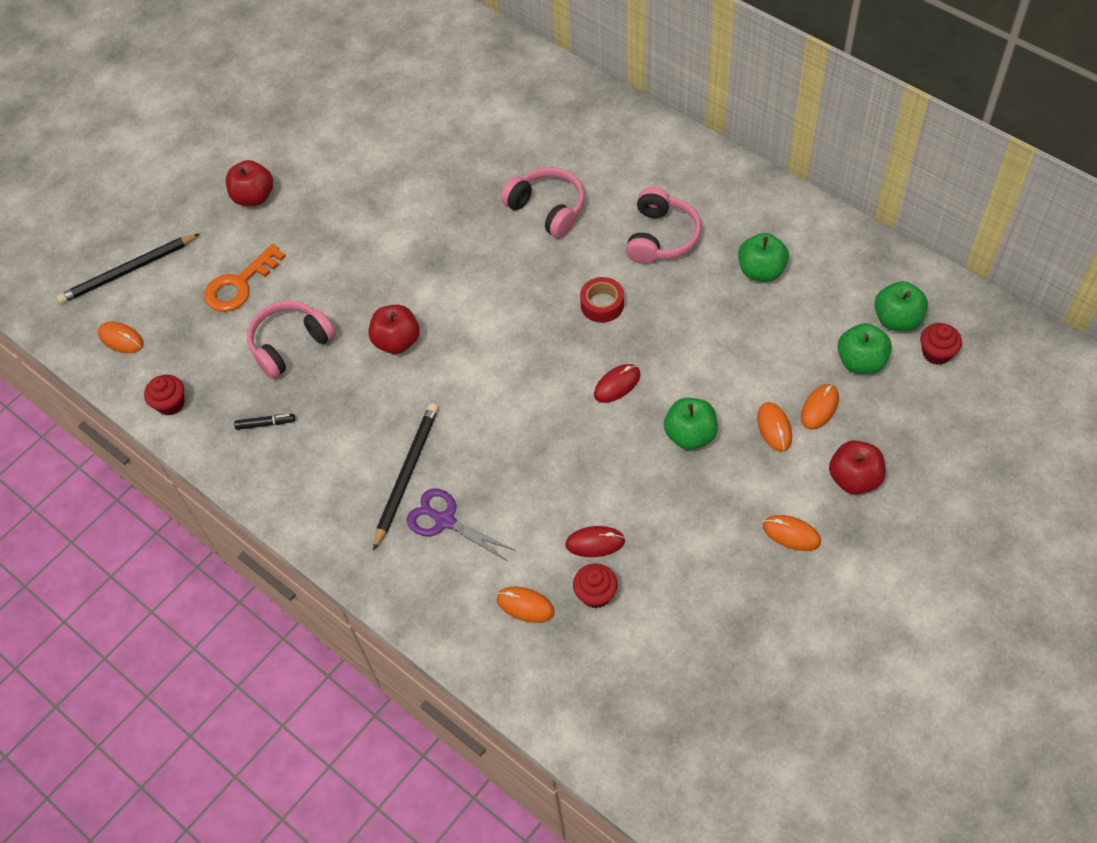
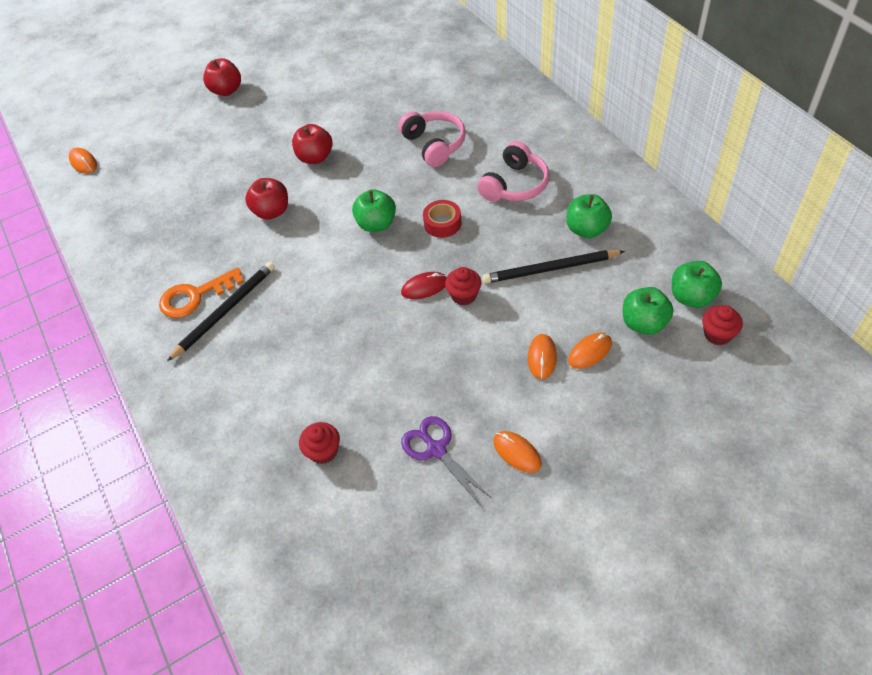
camera: 20 degrees right, 5 degrees down
(128, 271) = (115, 119): black pencil -> black pencil (551, 269)
(170, 403) = (89, 214): red cupcake -> red cupcake (464, 295)
(239, 284) = (183, 145): orange key -> orange key (195, 296)
(265, 424) = (145, 246): black marker -> none
(290, 344) = (194, 195): pink headphones -> none
(445, 520) = (235, 355): purple scissors -> purple scissors (436, 449)
(525, 605) = (261, 442): orange mouse -> none
(595, 543) = (344, 408): red mouse -> none
(690, 435) = (466, 343): green apple -> green apple (376, 224)
(854, 478) = (595, 421): red apple -> red apple (315, 157)

